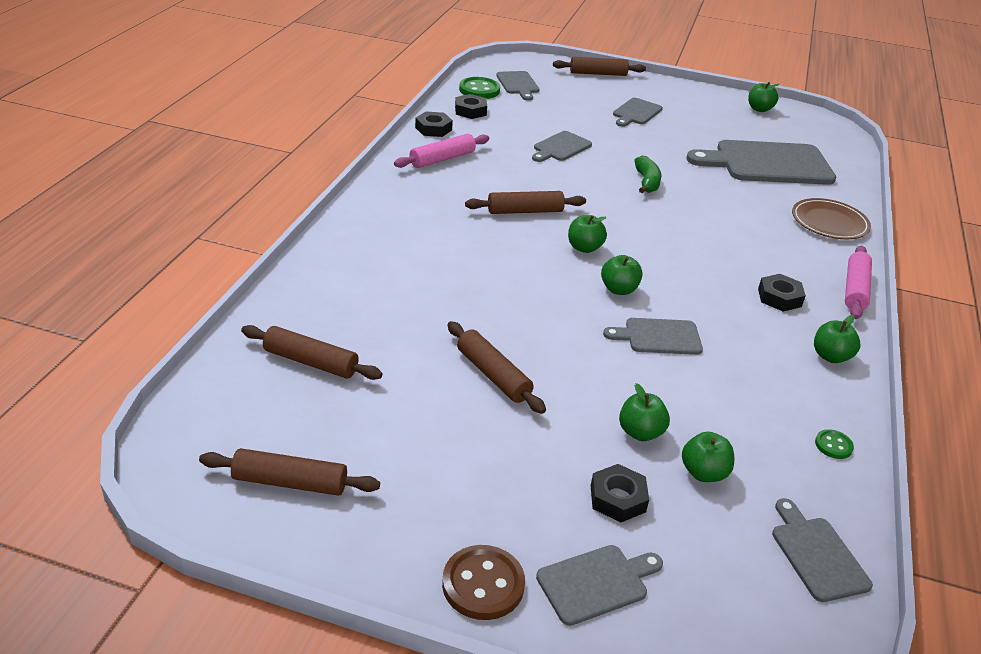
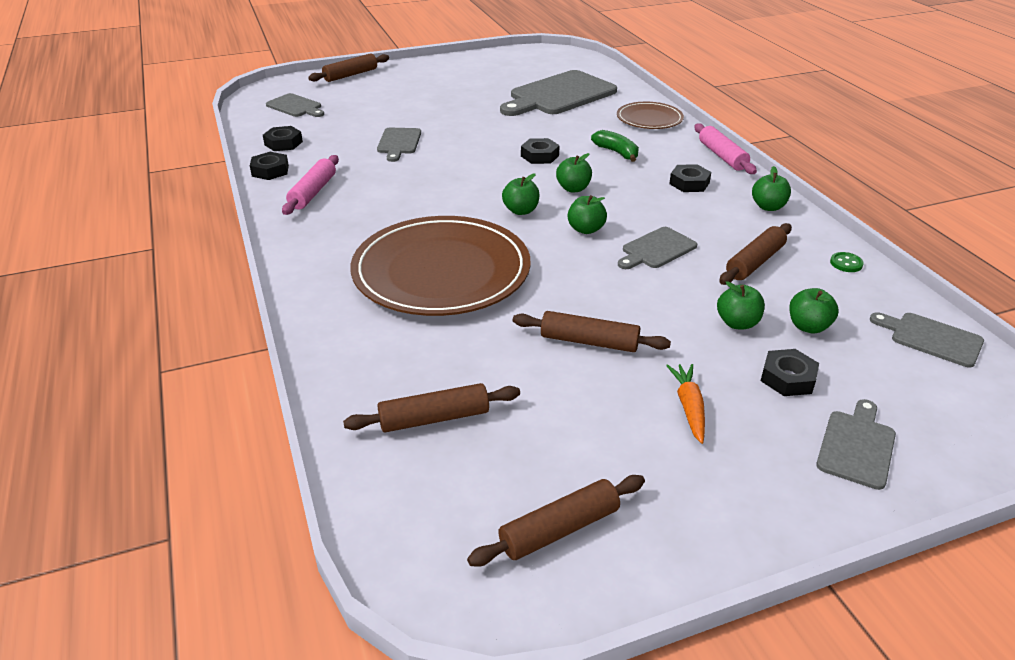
camera: 35 degrees left, 0 degrees up
(455, 263) = (441, 271): none -> brown plate
(479, 90) = (267, 123): green button -> none
(483, 584) = (798, 501): brown button -> none
(500, 467) = (689, 407): none -> orange carrot
(525, 211) = (439, 204): brown rolling pin -> brown rolling pin (754, 262)
(636, 113) = (420, 94): grey cutting board -> none
(646, 182) = (498, 142): green banana -> green banana (617, 152)
(668, 210) = (540, 156): none -> black nut
(759, 109) = (503, 59): green apple -> green apple (573, 189)

